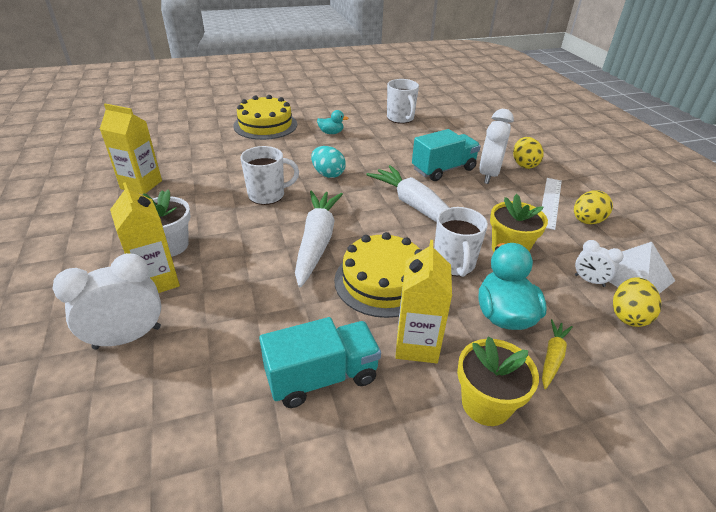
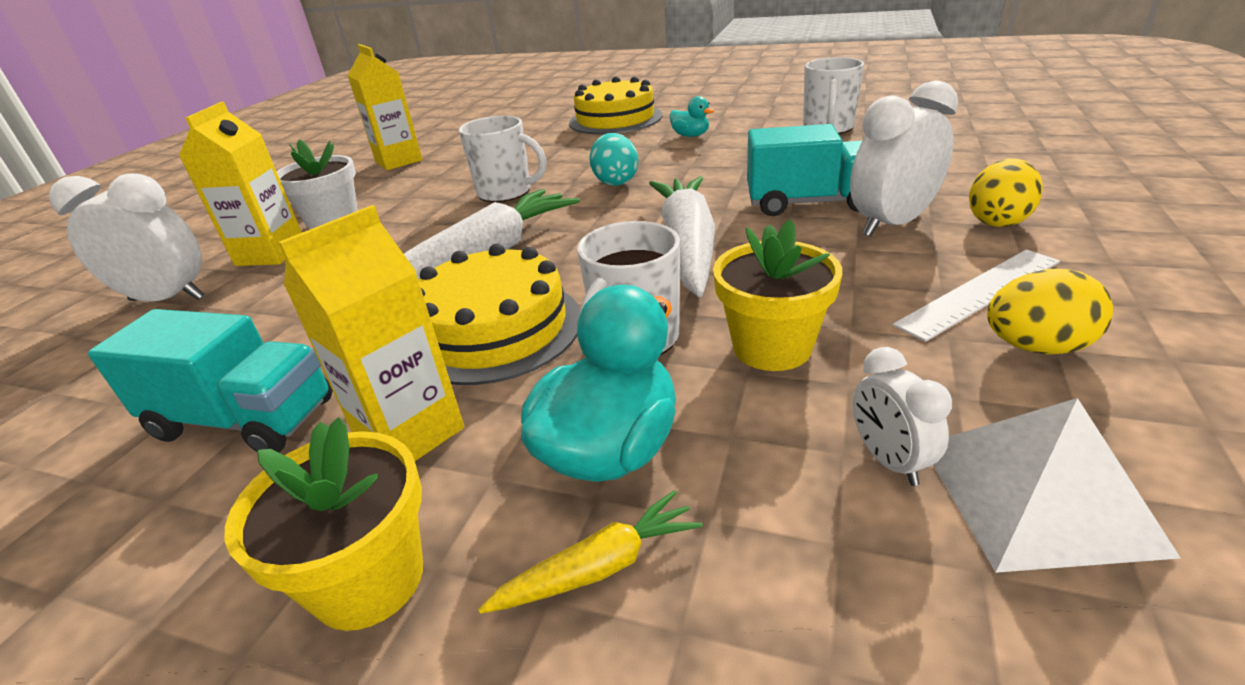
camera: 40 degrees right, 5 degrees down
(628, 316) = (904, 575): yellow egg -> none

